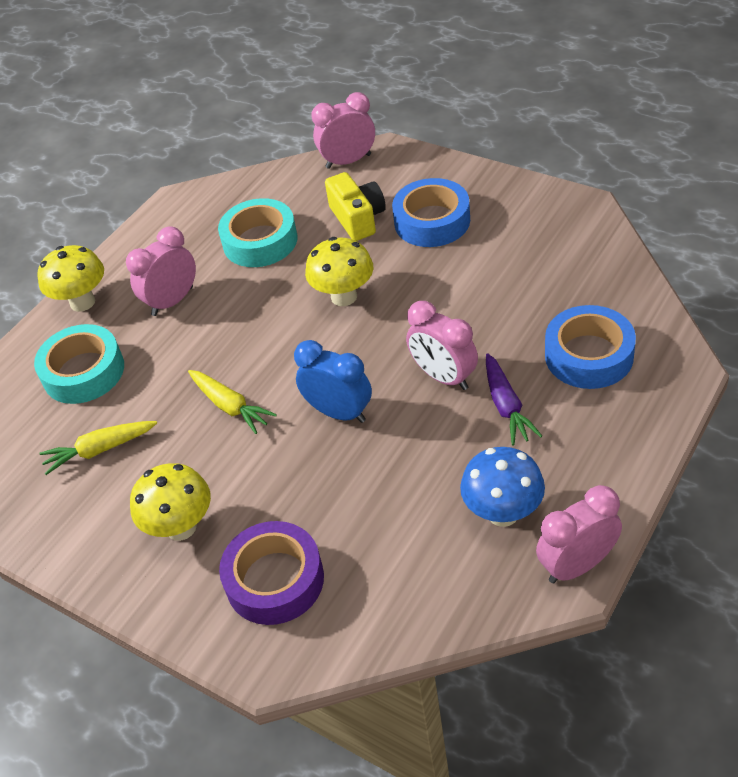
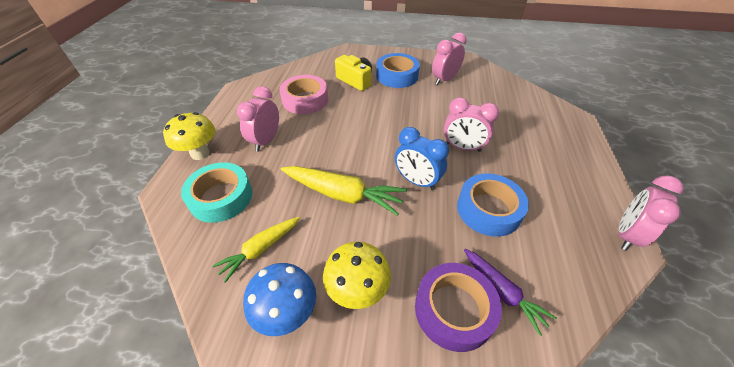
camera: 30 degrees left, 0 degrees up
(230, 406) = (342, 194): yellow carrot -> yellow carrot, size x1.59
(260, 241) = (305, 100): turquoise tape -> pink tape
(339, 412) = (416, 181): blue clock -> blue clock turned 150 degrees counterclockwise
(344, 296) = (374, 118): yellow mushroom -> none
(348, 161) = (332, 57): pink clock -> pink clock (444, 79)
(503, 513) = (559, 215): blue mushroom -> blue mushroom (287, 313)
(506, 406) = (508, 155): purple carrot -> purple carrot (501, 292)
(589, 355) = (527, 121): blue tape -> blue tape (488, 210)

